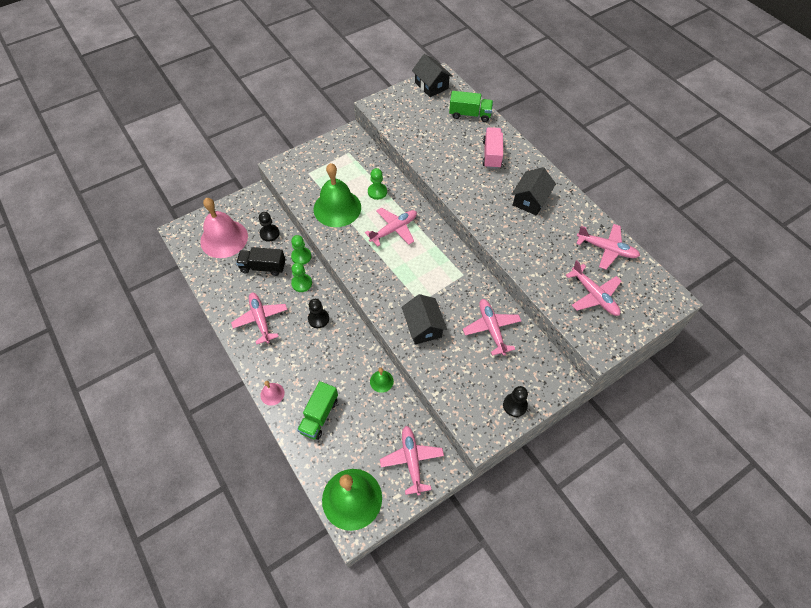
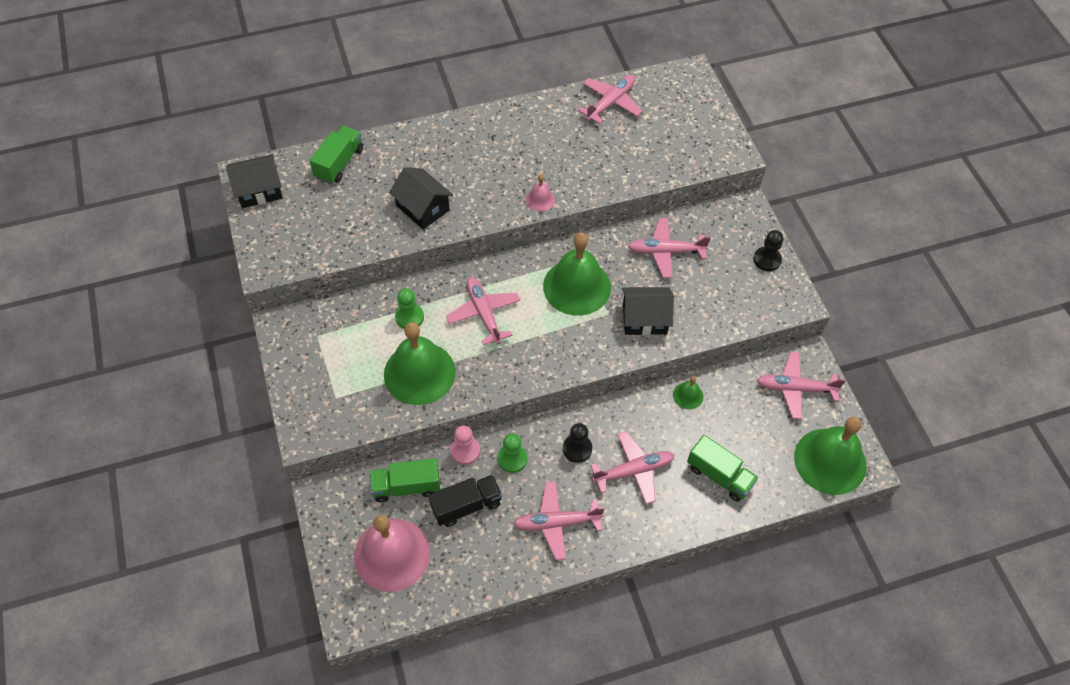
camera: 75 degrees left, 0 degrees up
(263, 267) = (466, 505): black truck -> black truck turned 135 degrees counterclockwise
(269, 233) = (406, 487): black pawn -> green truck
(272, 394) = (676, 526): pink bell -> pink bell (540, 199)
(301, 256) = (465, 451): green pawn -> pink pawn
(436, 277) = (577, 286): none -> green bell
(491, 154) = (423, 162): pink truck -> none
(530, 200) = (514, 147): black house -> black house (423, 208)
(594, 295) = (668, 135): pink plane -> pink plane (633, 471)

